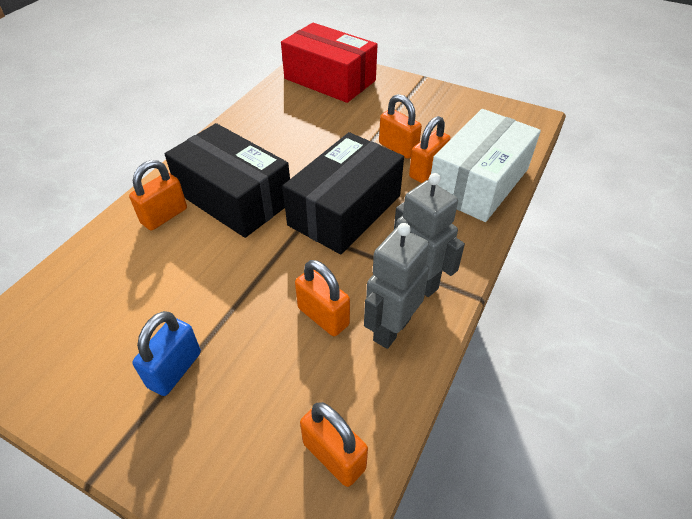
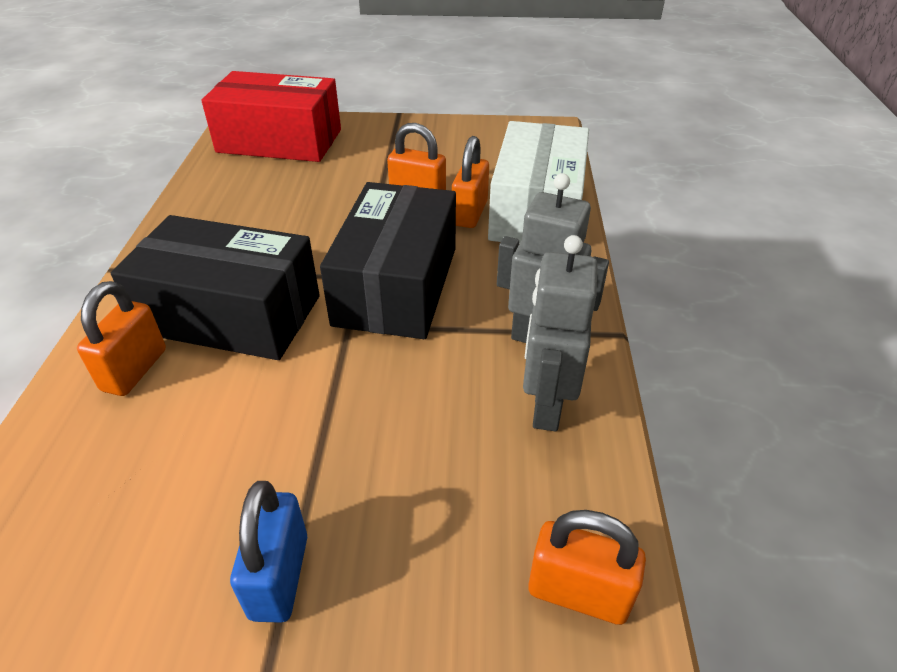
camera: 25 degrees left, 5 degrees down
(323, 316) = (451, 422): orange padlock -> none

